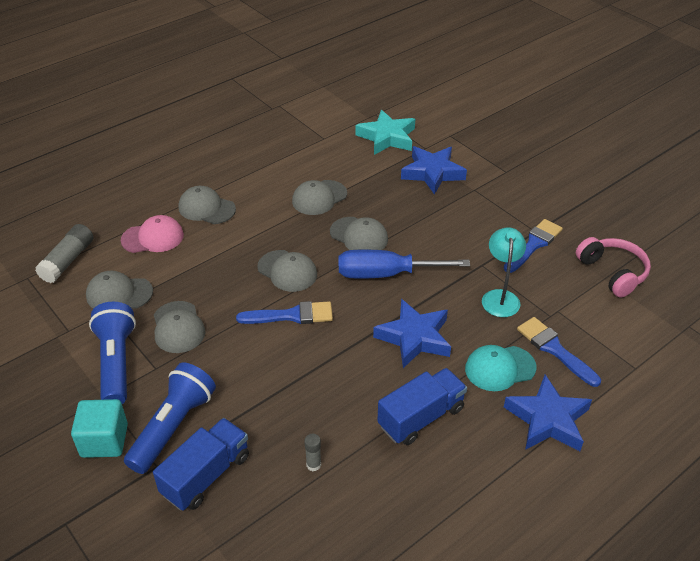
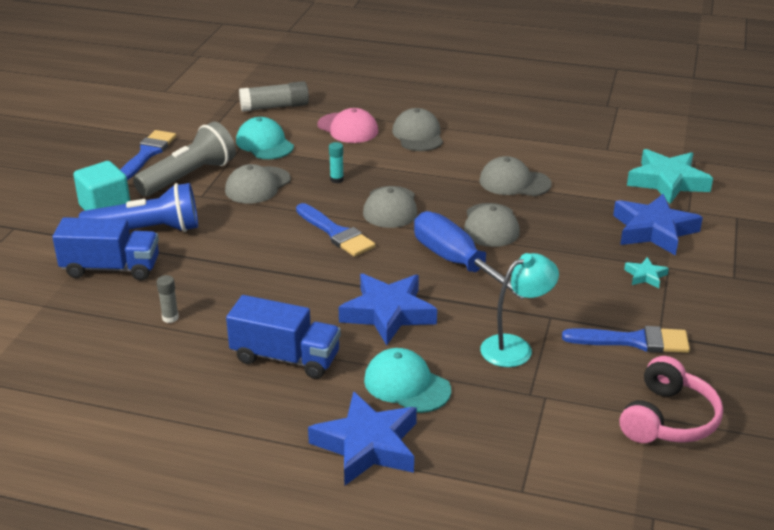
camera: 55 degrees right, 10 degrees down
(116, 362) = (189, 176): blue flashlight -> grey flashlight
(119, 294) = (264, 143): grey cap -> turquoise cap
(219, 279) = (337, 179): none -> turquoise glue stick
(475, 203) = (645, 276): none -> turquoise star
(554, 349) = (479, 415): blue brush -> blue brush (147, 154)

